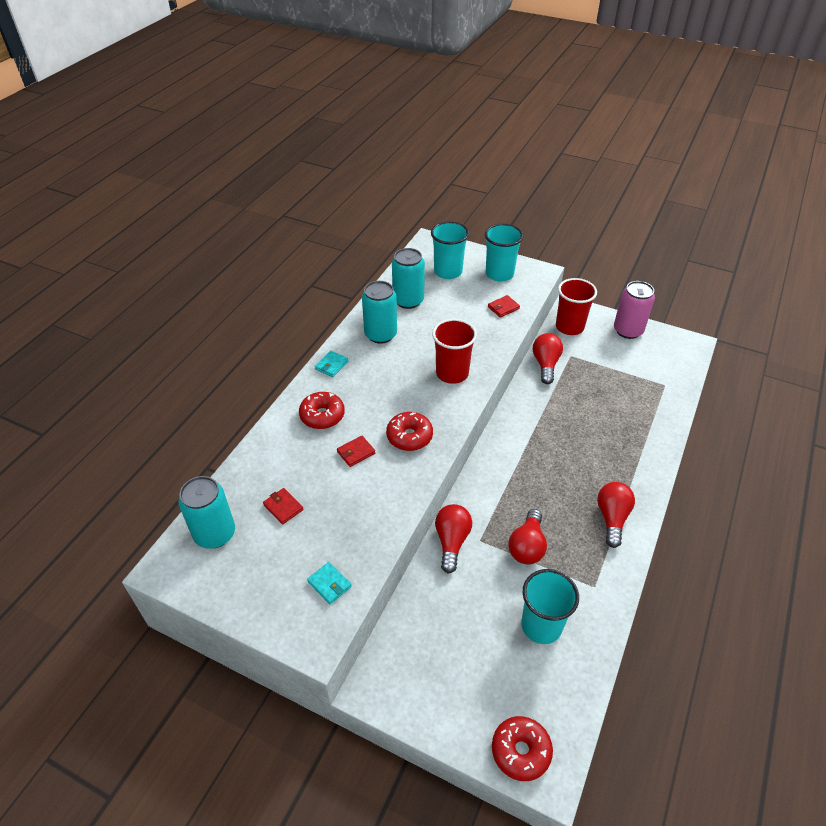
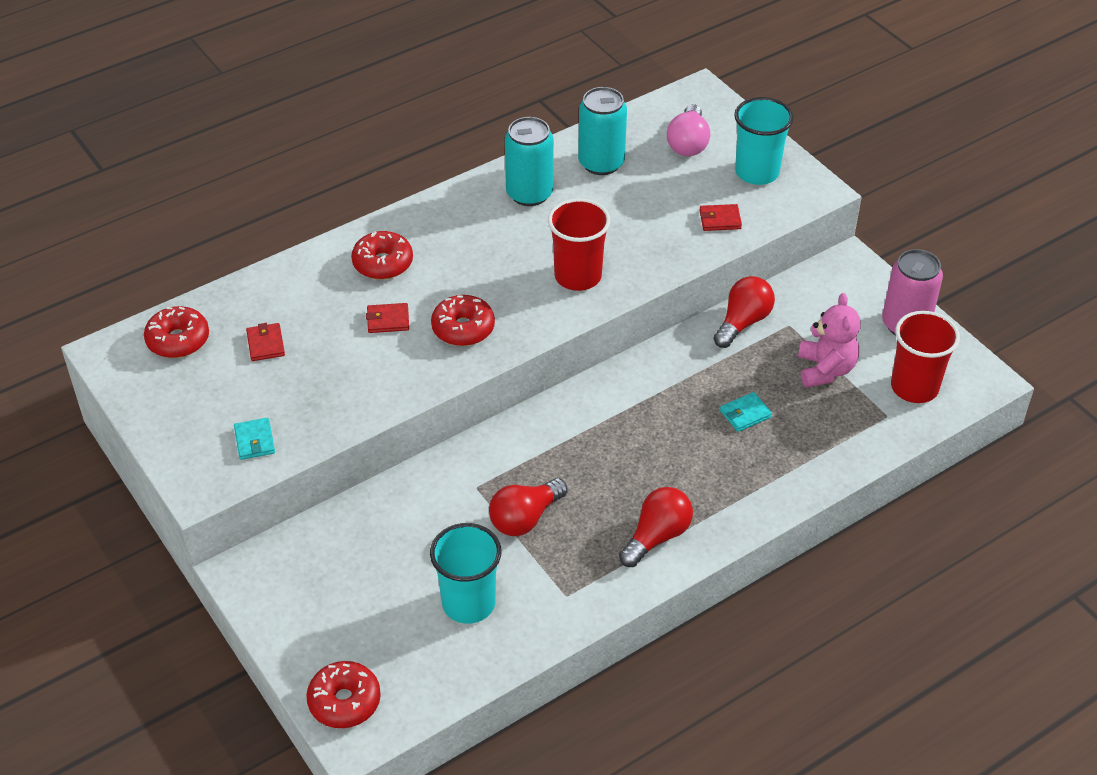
camera: 30 degrees right, 0 degrees up
(215, 534) = (178, 340): turquoise can -> red donut
(331, 365) = (440, 208): turquoise wallet -> turquoise wallet (745, 414)
(448, 272) = (688, 143): turquoise cup -> pink light bulb
(452, 541) = (442, 473): red light bulb -> none
(569, 327) = (823, 287): red cup -> red cup (914, 387)
(611, 373) = (825, 369): none -> pink teddy bear

